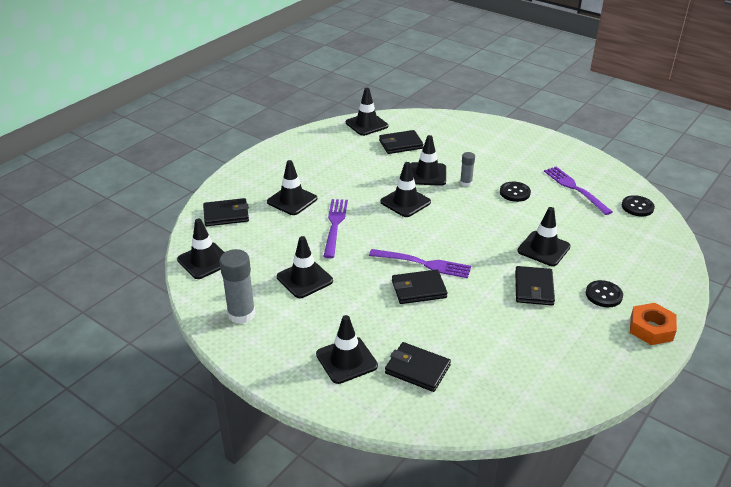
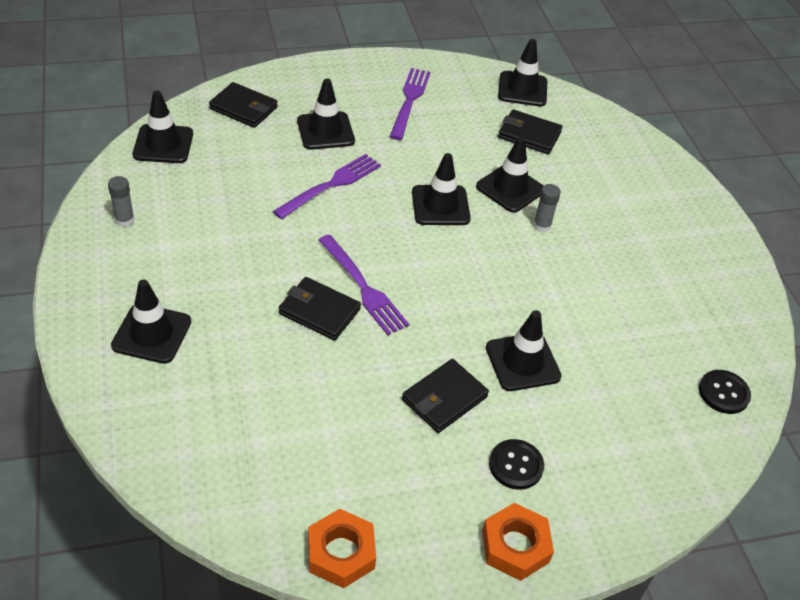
camera: 35 degrees right, 10 degrees up
(241, 314) = (124, 220): grey glue stick -> grey glue stick, size x0.56
(304, 279) = (225, 223): black traffic cone -> none
(417, 369) = (202, 393): black wallet -> none
(514, 192) = (585, 274): black button -> none
(575, 189) = (671, 317): purple fork -> purple fork (409, 101)
(588, 389) = (341, 553): none -> orange nut

